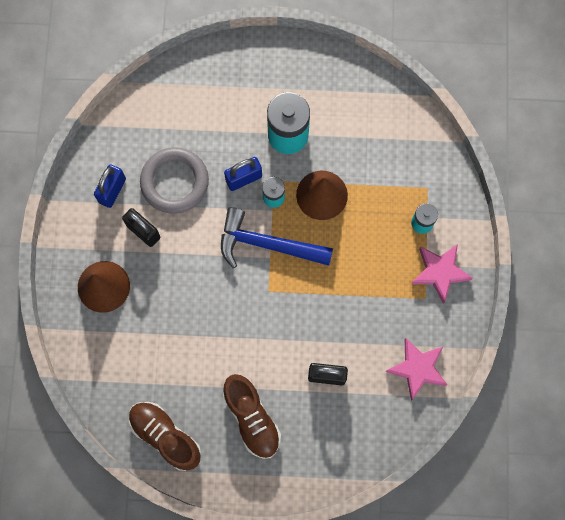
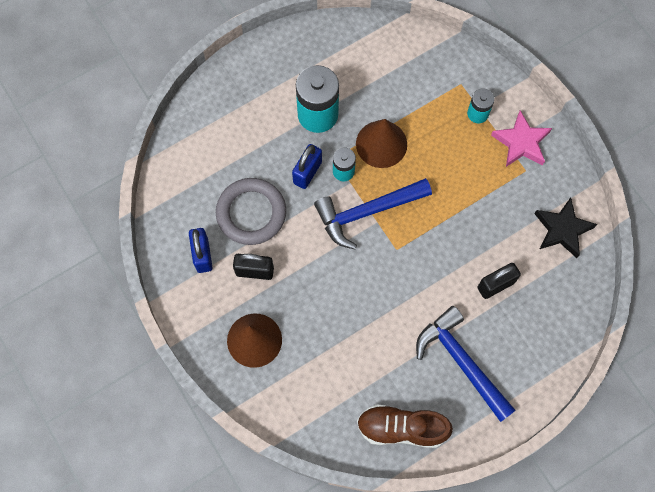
camera: 35 degrees left, 5 degrees down
(252, 418) = (461, 362): brown shoe -> blue hammer
(417, 369) = (562, 230): pink star -> black star

